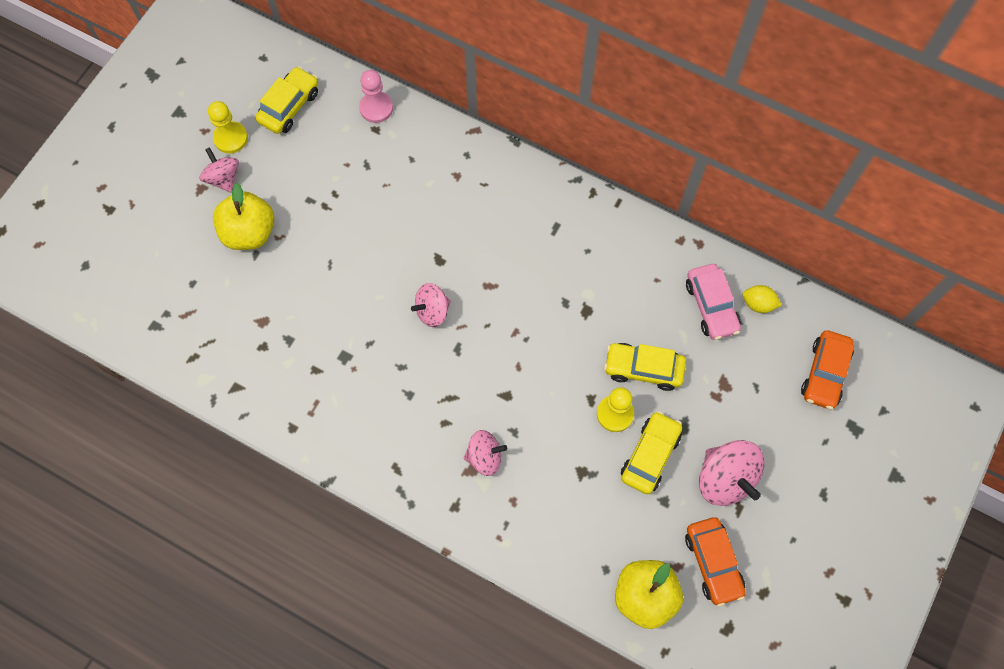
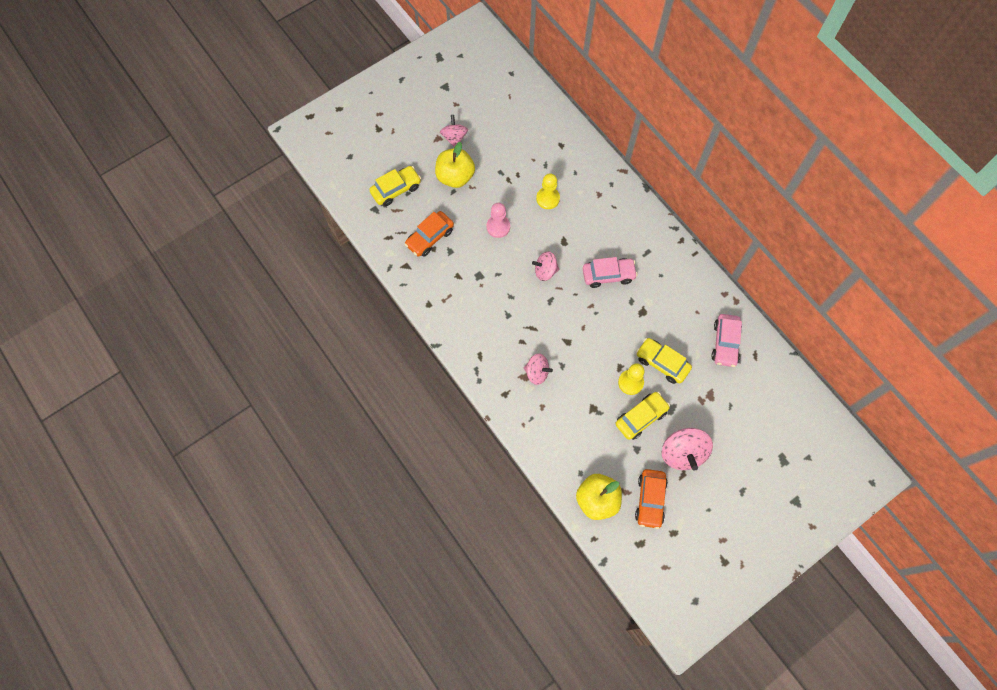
camera: 25 degrees right, 0 degrees up
(231, 138) = (469, 115): yellow pawn -> yellow pawn (548, 198)
(289, 106) = (514, 109): yellow car -> yellow car (396, 189)
(376, 108) = (567, 132): pink pawn -> pink pawn (498, 227)
(519, 280) = (608, 275): none -> pink car
(758, 304) = (757, 355): yellow lemon -> none
(825, 374) = (780, 417): orange car -> orange car (430, 237)

